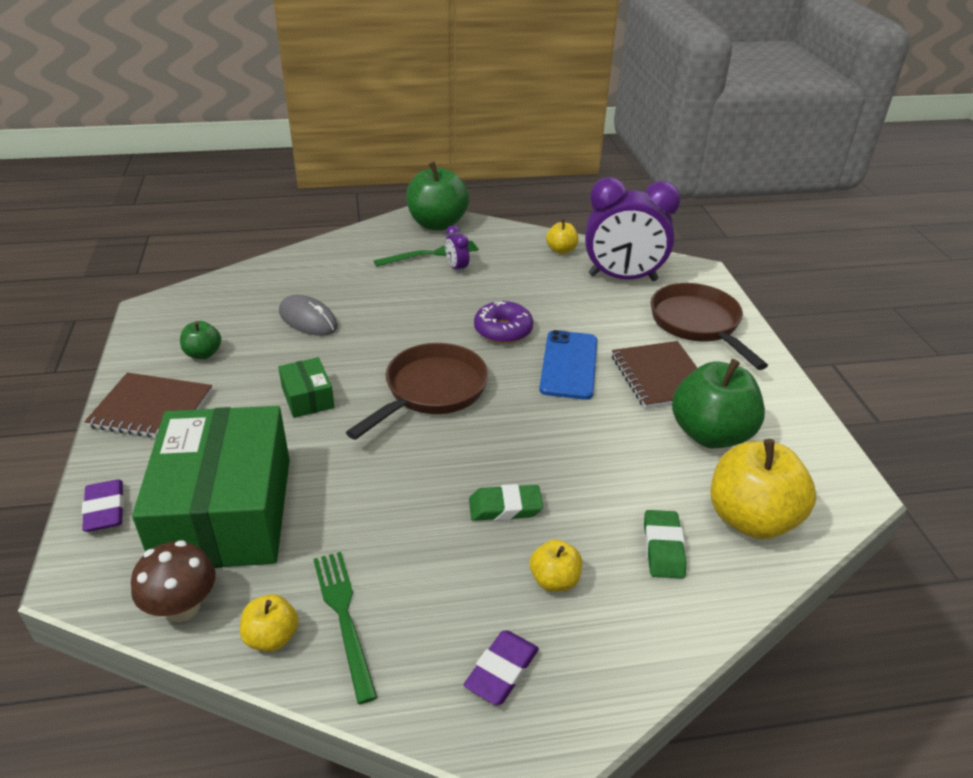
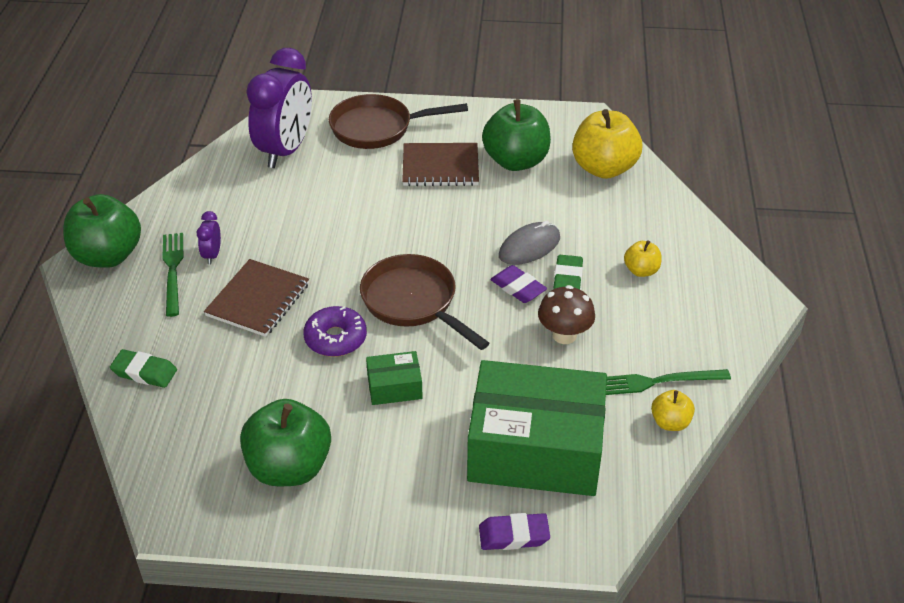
camera: 75 degrees left, 5 degrees up
(151, 409) = (373, 508): brown notebook -> brown notebook (258, 300)
(182, 607) = (635, 475): brown mushroom -> brown mushroom (564, 335)
(203, 354) = (289, 467): green apple -> green apple, size x2.02
(308, 319) = (259, 379): grey mouse -> grey mouse (529, 247)
(457, 268) = (212, 255): purple clock -> purple clock turned 105 degrees clockwise
(502, 671) = (711, 309): purple eraser -> purple eraser (518, 288)
(503, 330) = (338, 242): purple donut -> purple donut (335, 338)
(561, 250) = (215, 177): yellow apple -> none
(569, 365) = (406, 213): blue phone -> none
(663, 548) = (622, 214): green eraser -> green eraser (144, 372)

